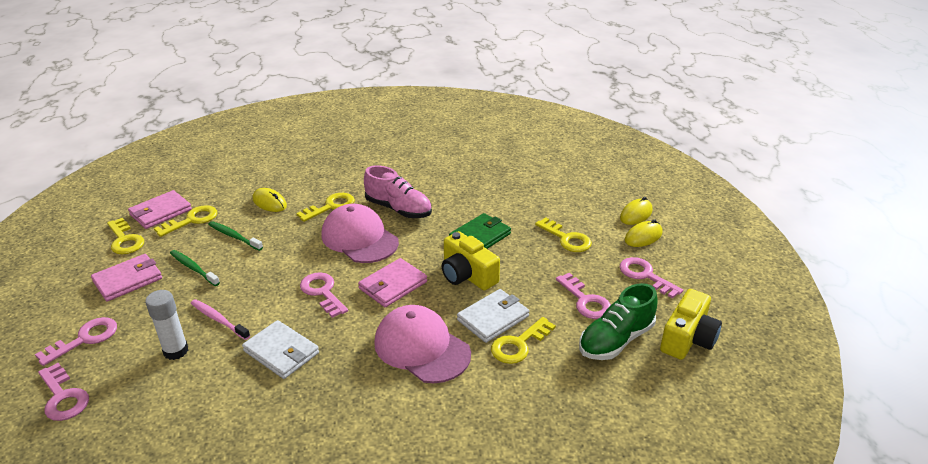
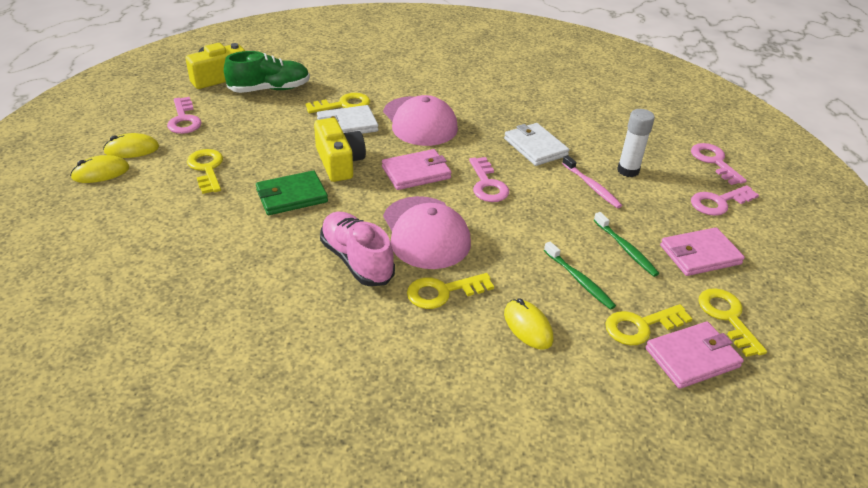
camera: 160 degrees left, 5 degrees up
(586, 301) = (259, 116): pink key -> none

